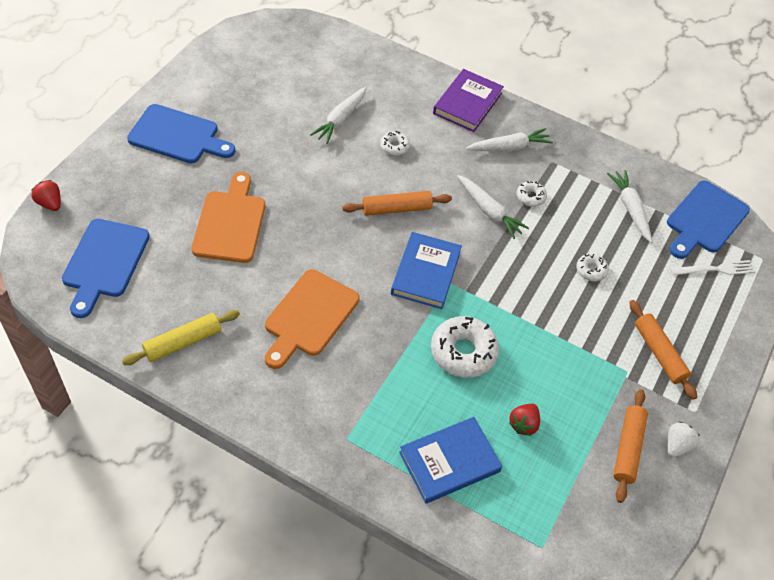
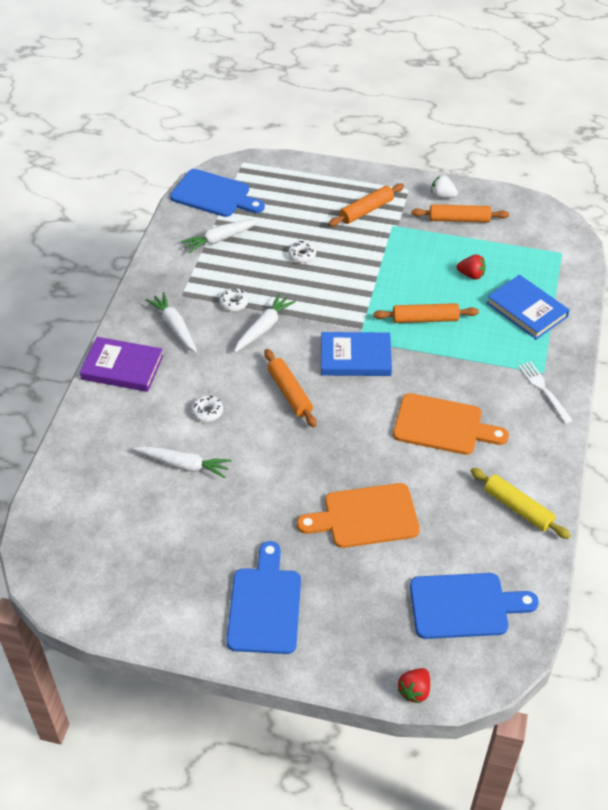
camera: 100 degrees left, 5 degrees down
(463, 352) = (425, 319): white donut -> orange rolling pin
(715, 269) = (266, 186): white fork -> white fork (543, 390)

